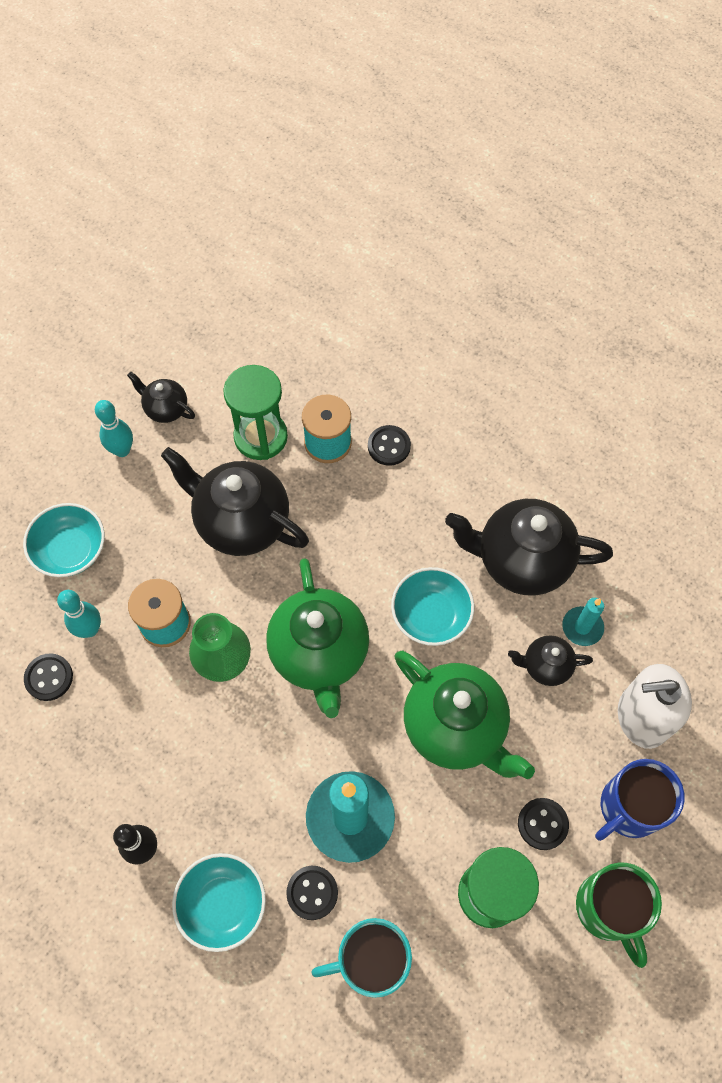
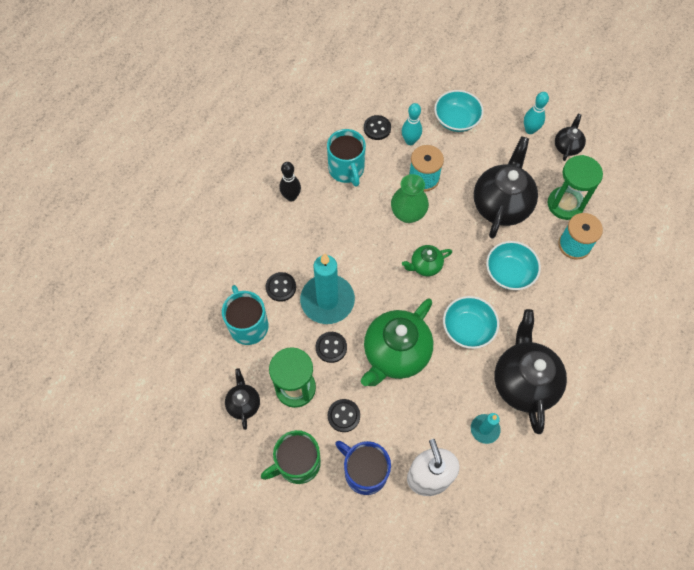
camera: 80 degrees right, 0 degrees up
(115, 743) = (346, 169): none -> turquoise mug
(222, 904) = (267, 242): turquoise bowl -> turquoise bowl (509, 272)
(319, 653) = (425, 266): green teapot -> green teapot, size x0.50
(389, 446) = (584, 283): black button -> black button (331, 347)
(545, 666) = (450, 407): black teapot -> black teapot (244, 404)

